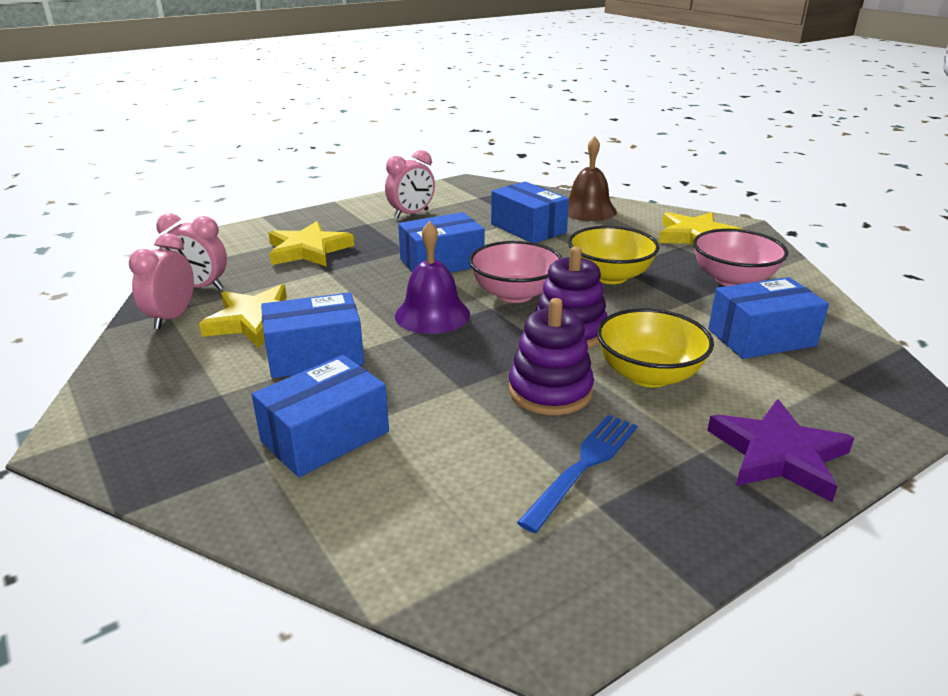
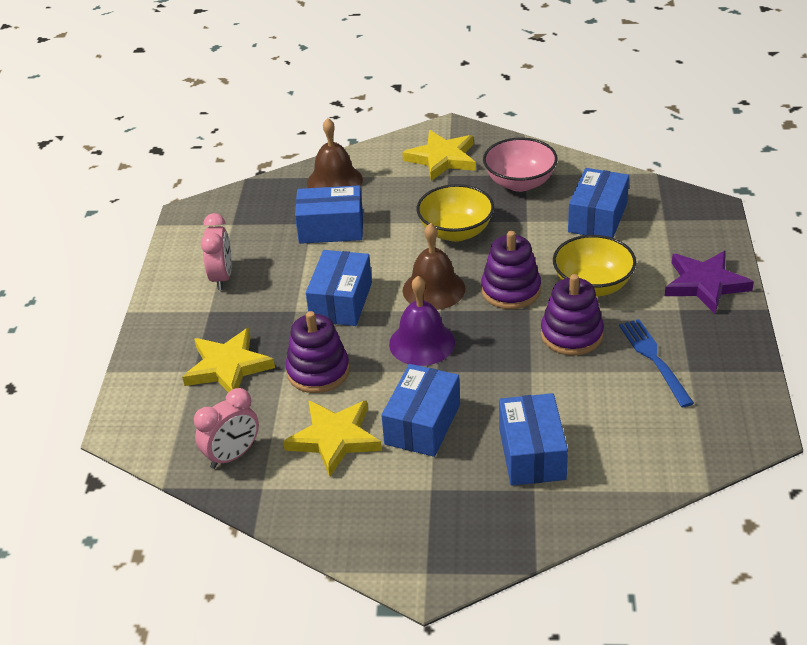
camera: 50 degrees left, 10 degrees up
(172, 318) = (276, 487): pink clock -> none
(340, 284) = (318, 371): none -> purple stacking toy
(515, 294) = (433, 289): pink bowl -> brown bell

